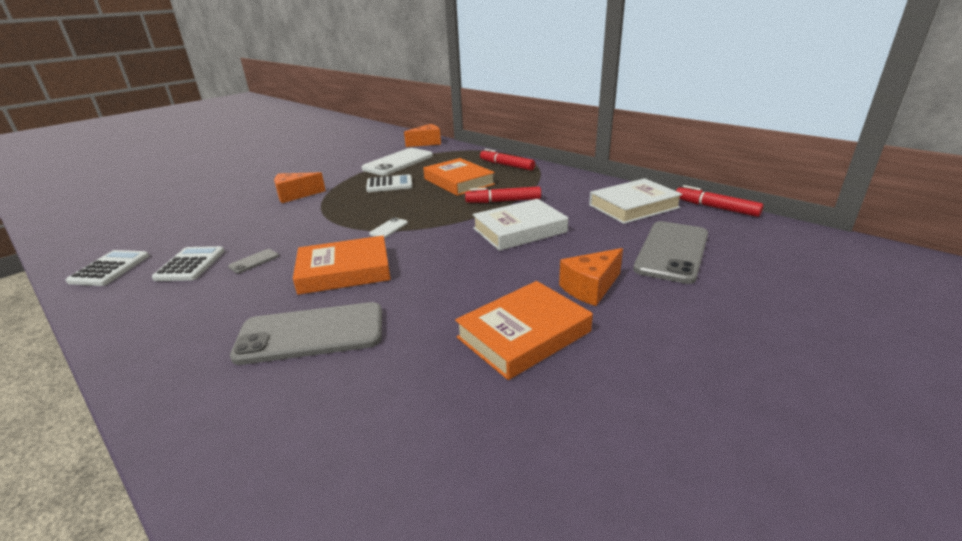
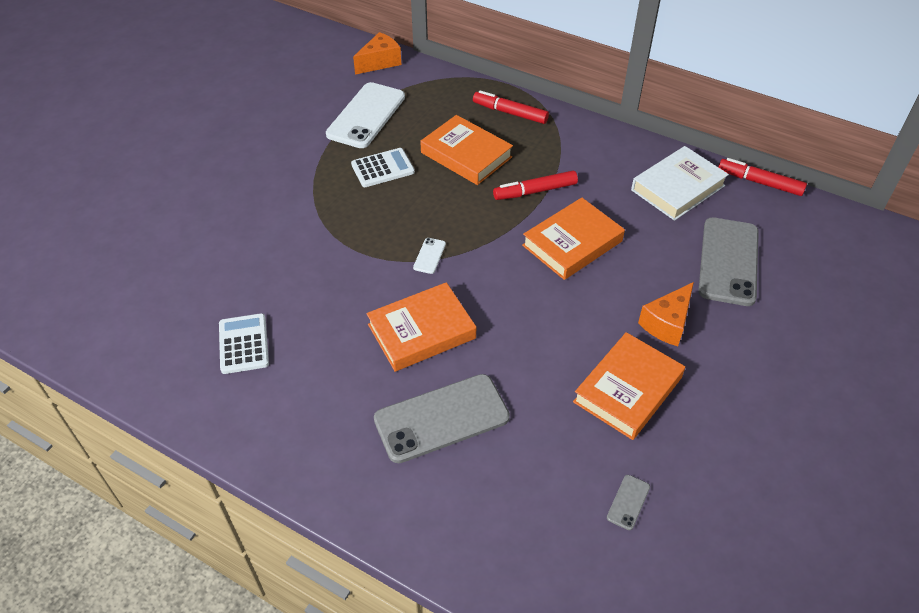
camera: 15 degrees left, 20 degrees up
(110, 269) = (154, 363): white calculator -> none
(254, 261) = (313, 329): grey phone -> grey phone (628, 502)
(295, 195) = (274, 202): orange cheese -> none
(519, 230) = (572, 243): white book -> orange book

